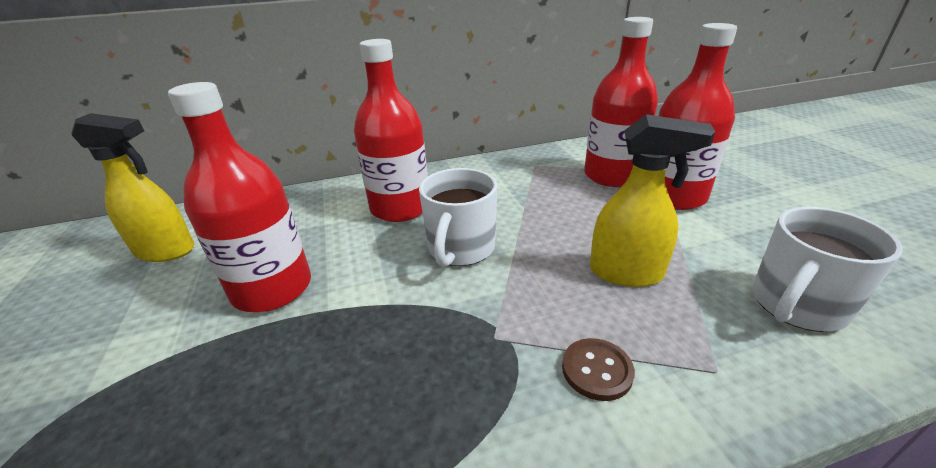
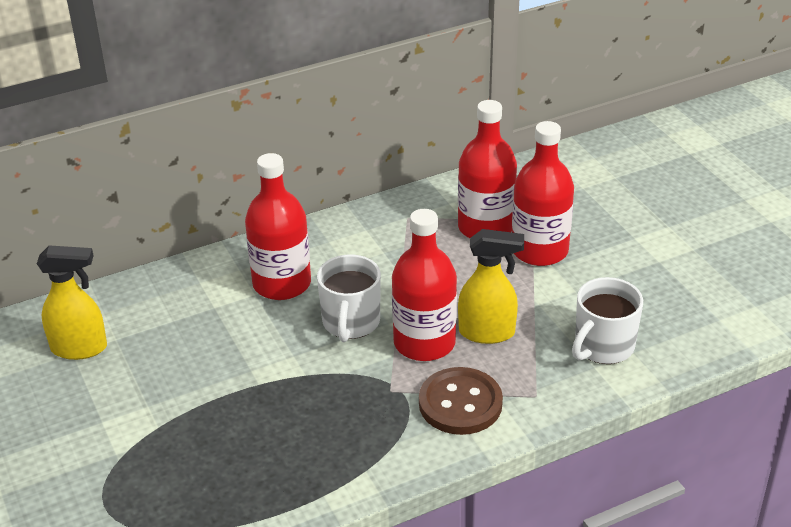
camera: 10 degrees left, 5 degrees up
(272, 288) = (204, 372): red bottle -> red bottle (424, 343)
(597, 370) = (460, 403): brown button -> brown button, size x1.85

